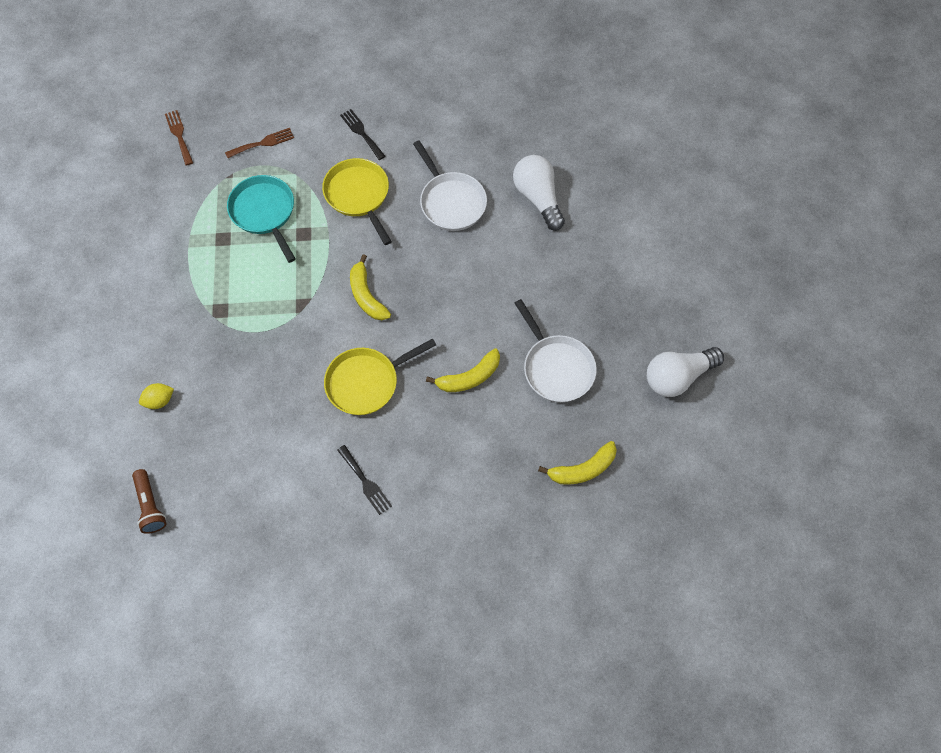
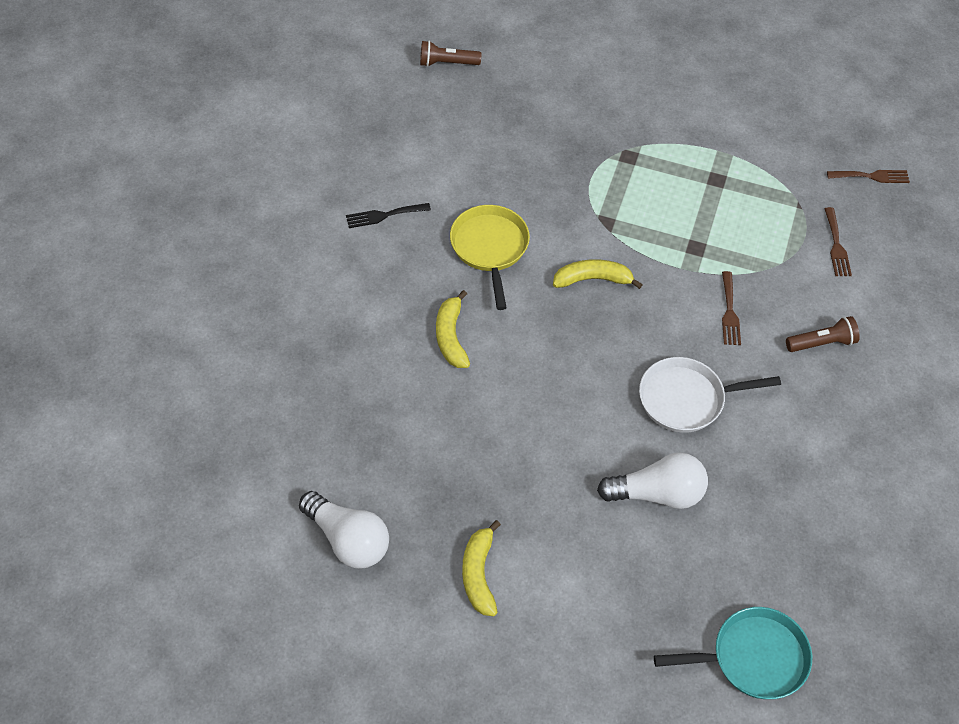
camera: 110 degrees right, 10 degrees down
(159, 400) = (549, 91): yellow lemon -> none
(264, 212) = (737, 222): turquoise pan -> turquoise pan (753, 658)
(358, 195) = (729, 312): yellow pan -> brown fork
(361, 133) = (822, 343): black fork -> brown flashlight
(556, 368) = (421, 421): white pan -> none
(582, 469) = (294, 398): yellow banana -> yellow banana (479, 574)
(677, 377) = (348, 540): white light bulb -> white light bulb turned 135 degrees clockwise

